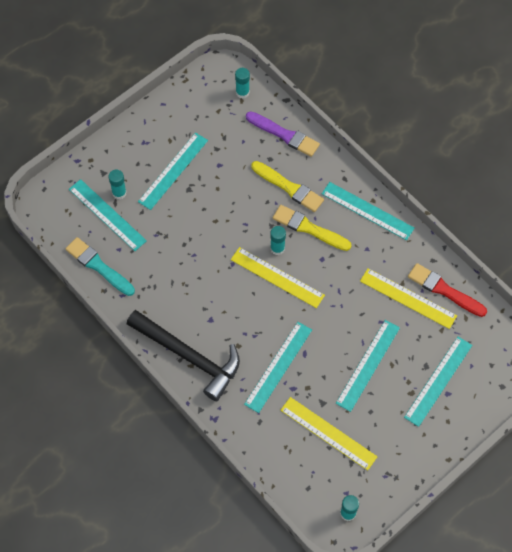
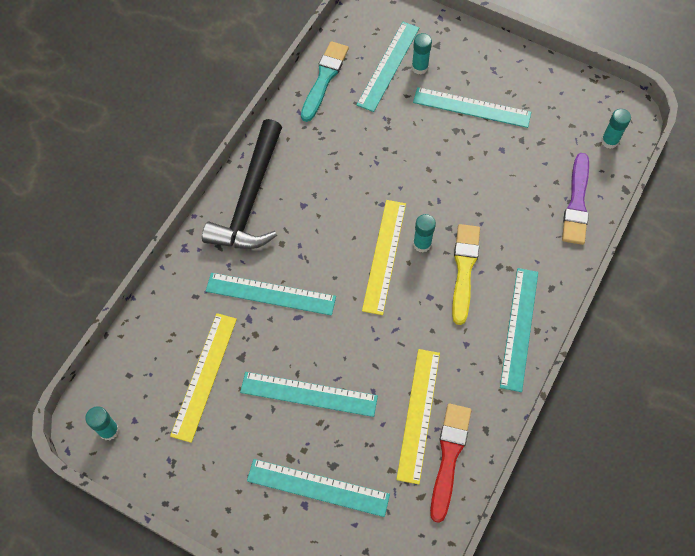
camera: 70 degrees right, 0 degrees up
(289, 187) = (508, 230): yellow brush -> none

